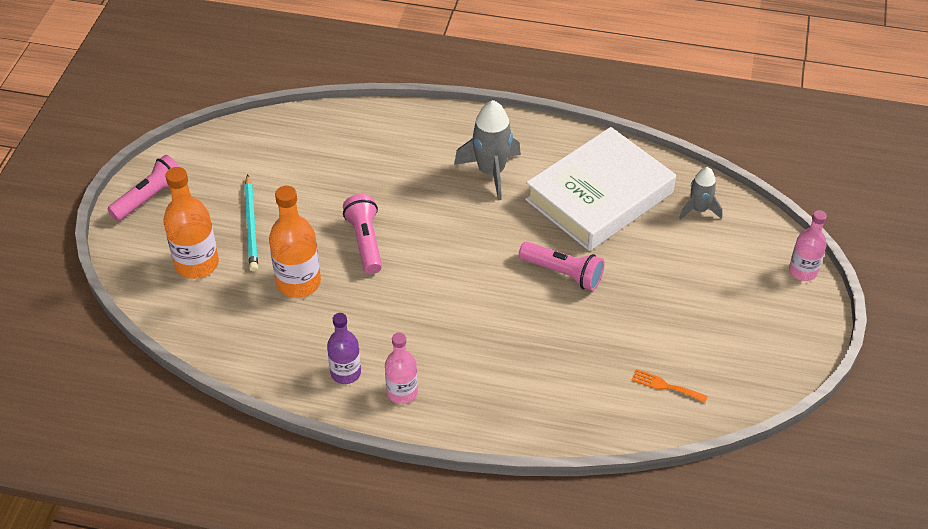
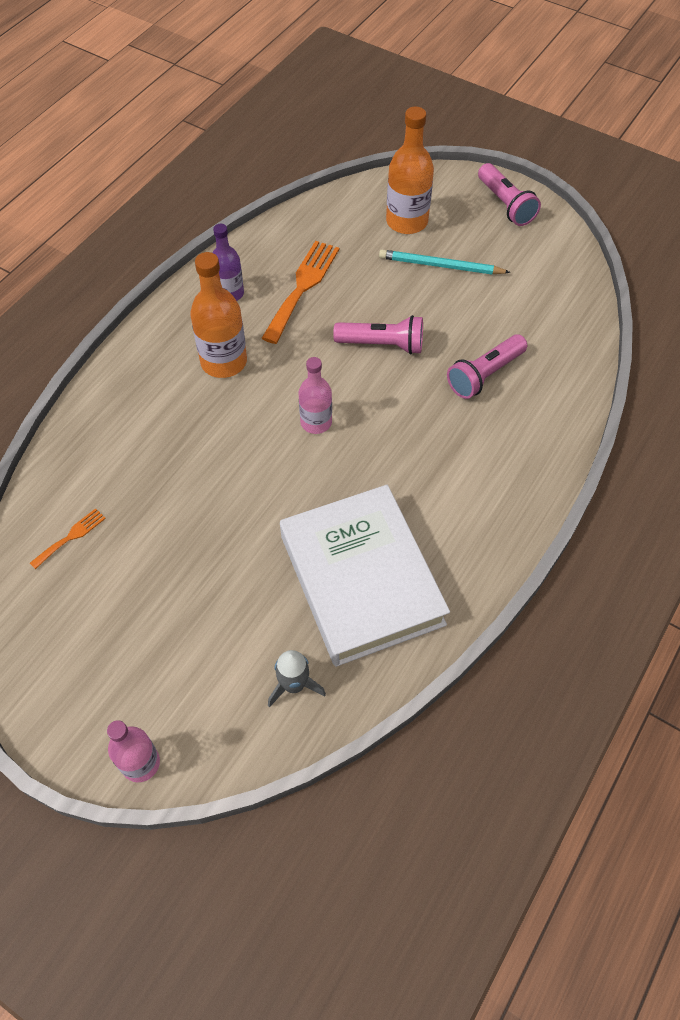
camera: 110 degrees right, 10 degrees up
(298, 282) = (352, 284): orange bottle -> orange bottle (224, 362)
(316, 318) = (302, 287): none -> orange fork
(402, 392) = (186, 326): pink bottle -> pink bottle (316, 422)
(491, 172) = (443, 482): grey rocket -> none
(563, 273) = (262, 499): pink flashlight -> pink flashlight (484, 375)

